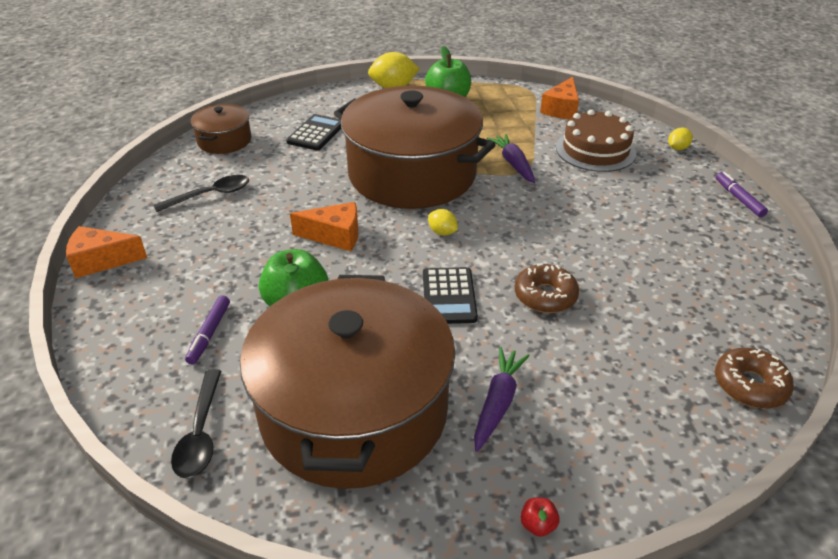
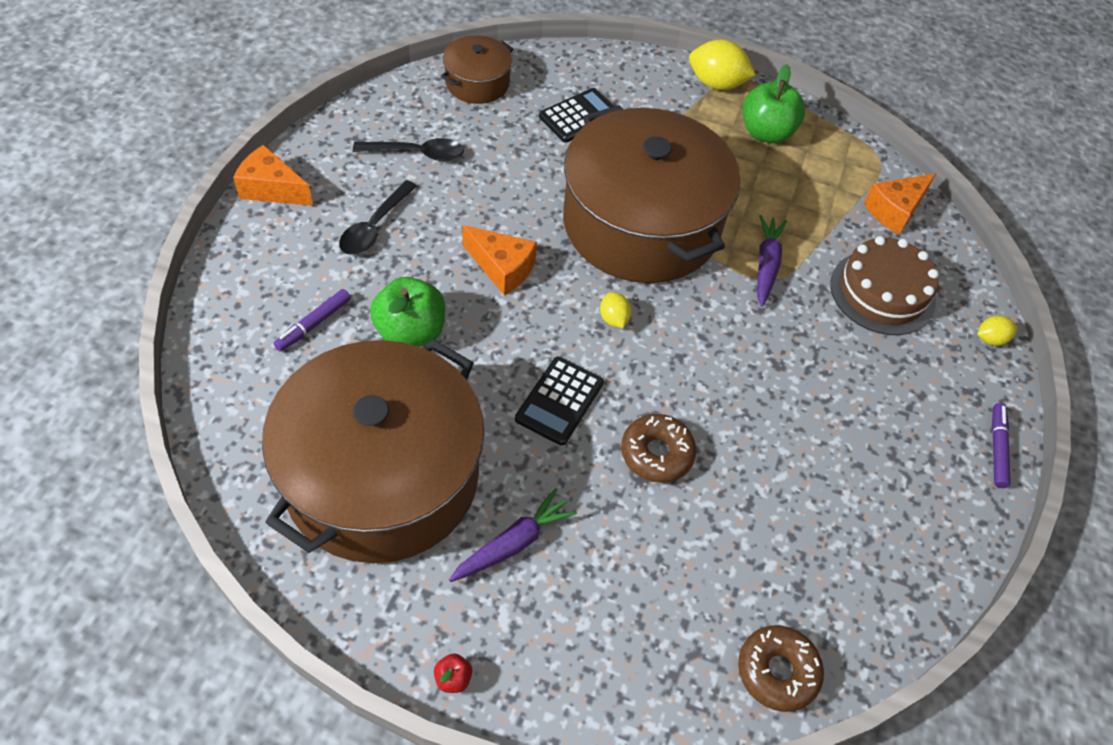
camera: 25 degrees right, 15 degrees up
(201, 433) = (244, 425): black spoon -> black spoon (375, 226)

